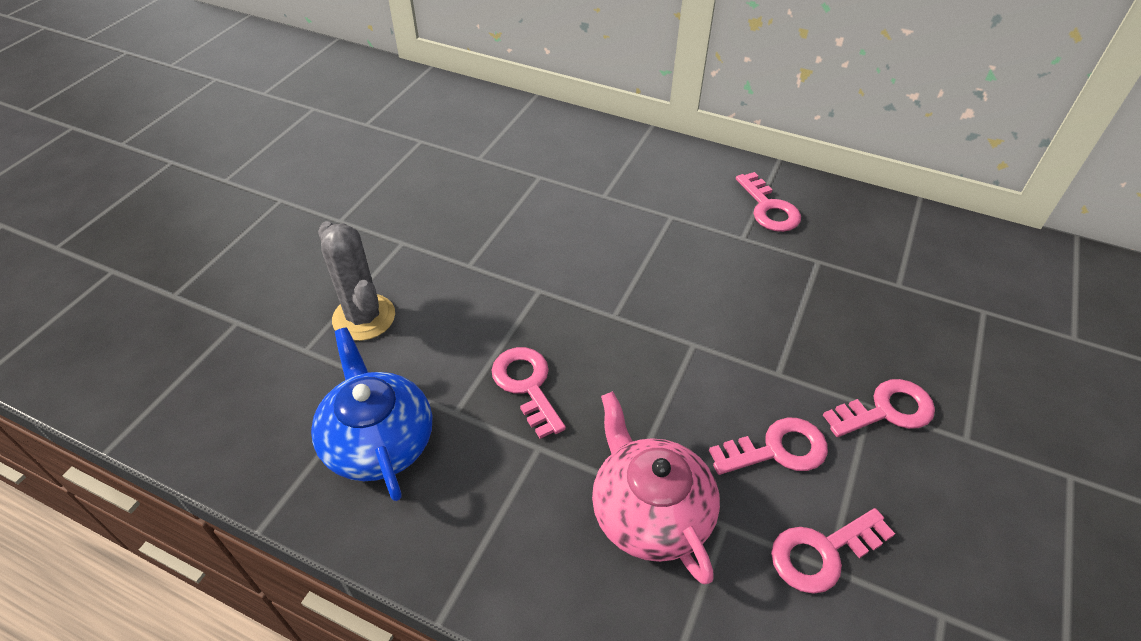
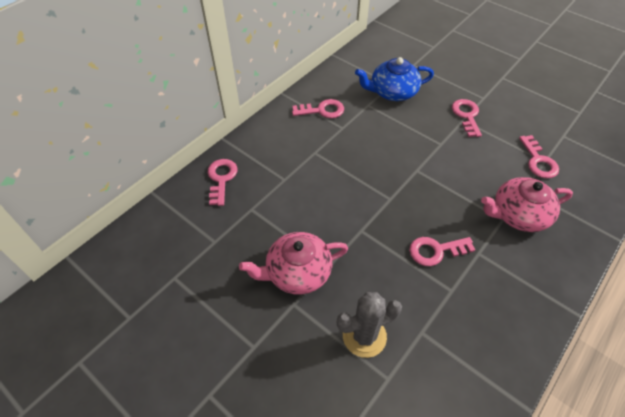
camera: 75 degrees left, 5 degrees up
(378, 440) = (469, 335): blue teapot -> blue teapot (392, 92)
(450, 237) = (297, 272): none -> pink teapot
(777, 449) = (485, 158): pink key -> pink key (221, 179)

